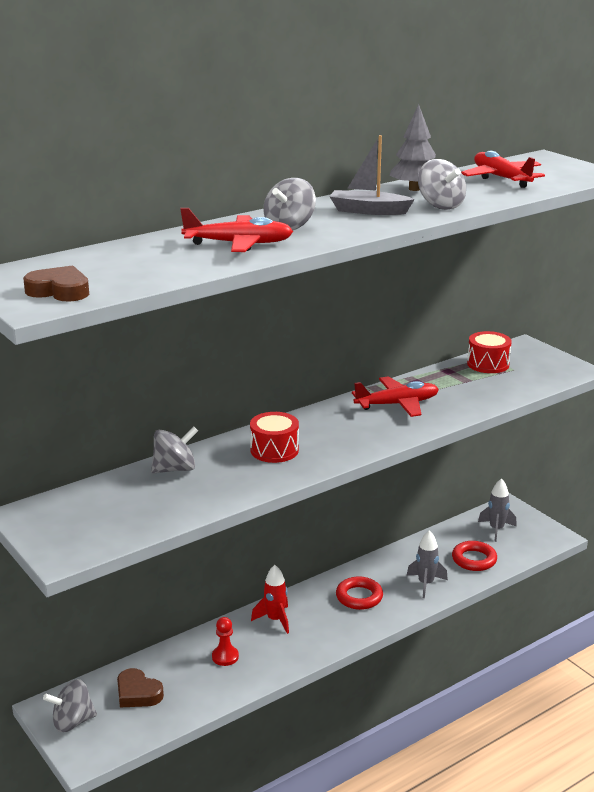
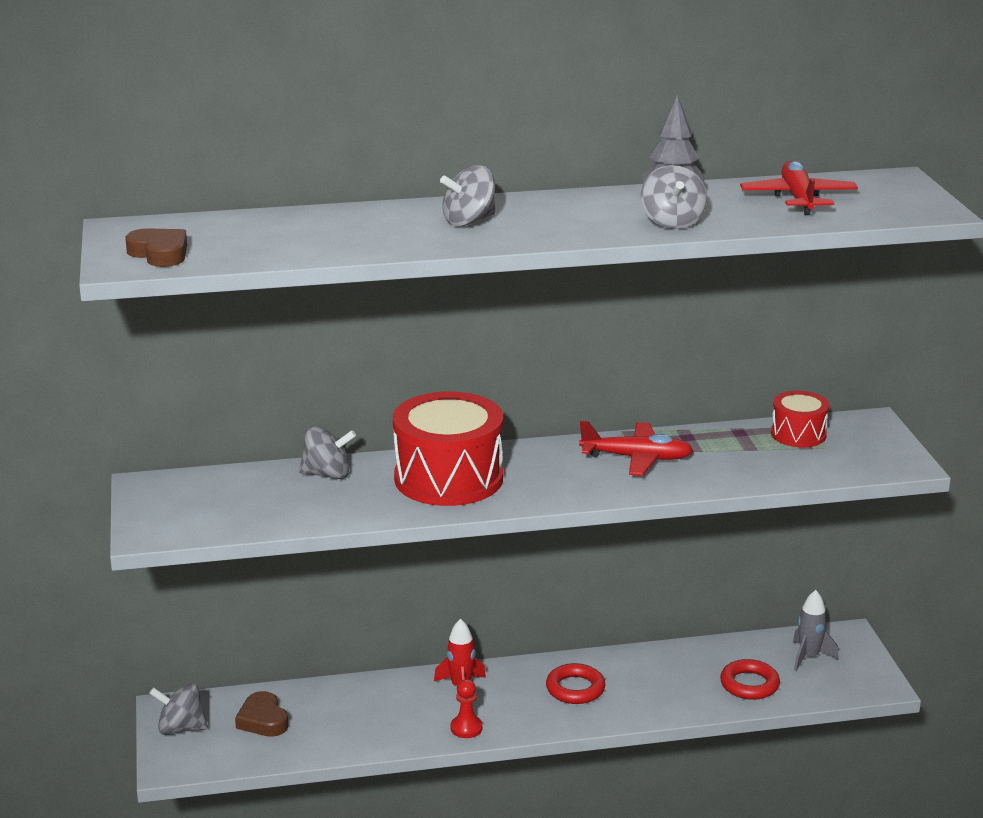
camera: 25 degrees right, 0 degrees up
(225, 657) = (378, 710): red pawn -> red pawn (466, 728)
(239, 244) = (390, 232): red plane -> none
(274, 450) = (448, 478): red drum -> red drum, size x1.90
(368, 211) = (580, 216): grey boat -> none
(425, 584) = (666, 696): grey rocket -> none

